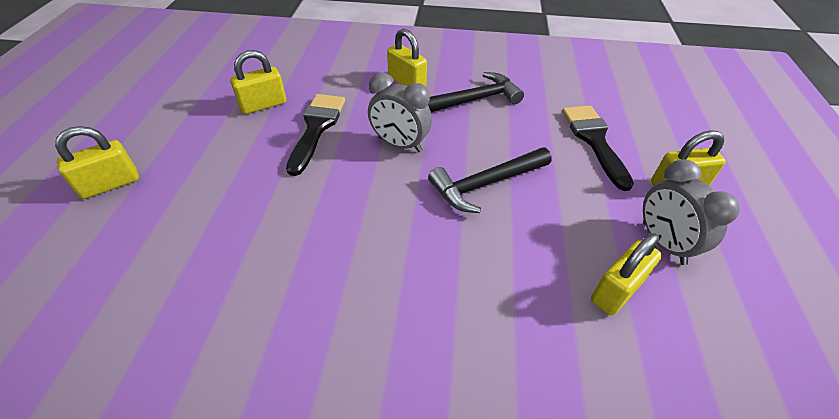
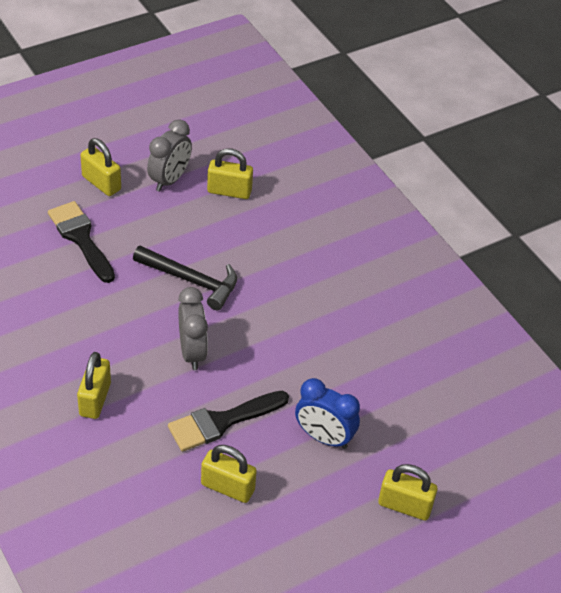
camera: 130 degrees left, 0 degrees up
(229, 174) = (324, 437): none -> blue clock
(474, 100) = (83, 334): black hammer -> none
(594, 140) = (81, 238): black brush -> black brush turned 105 degrees clockwise

